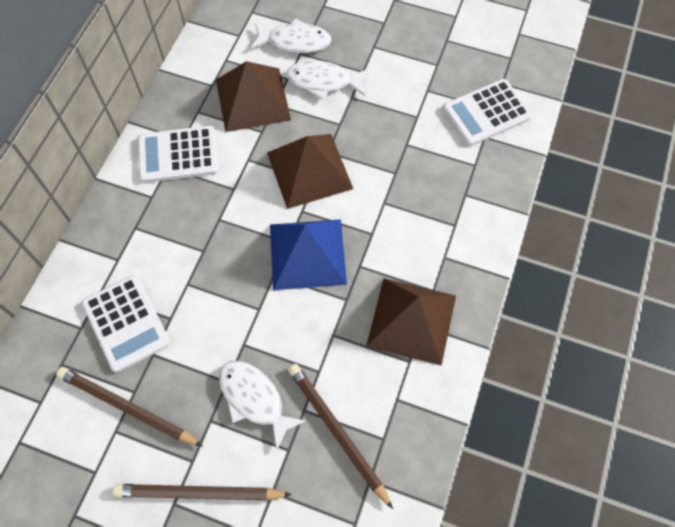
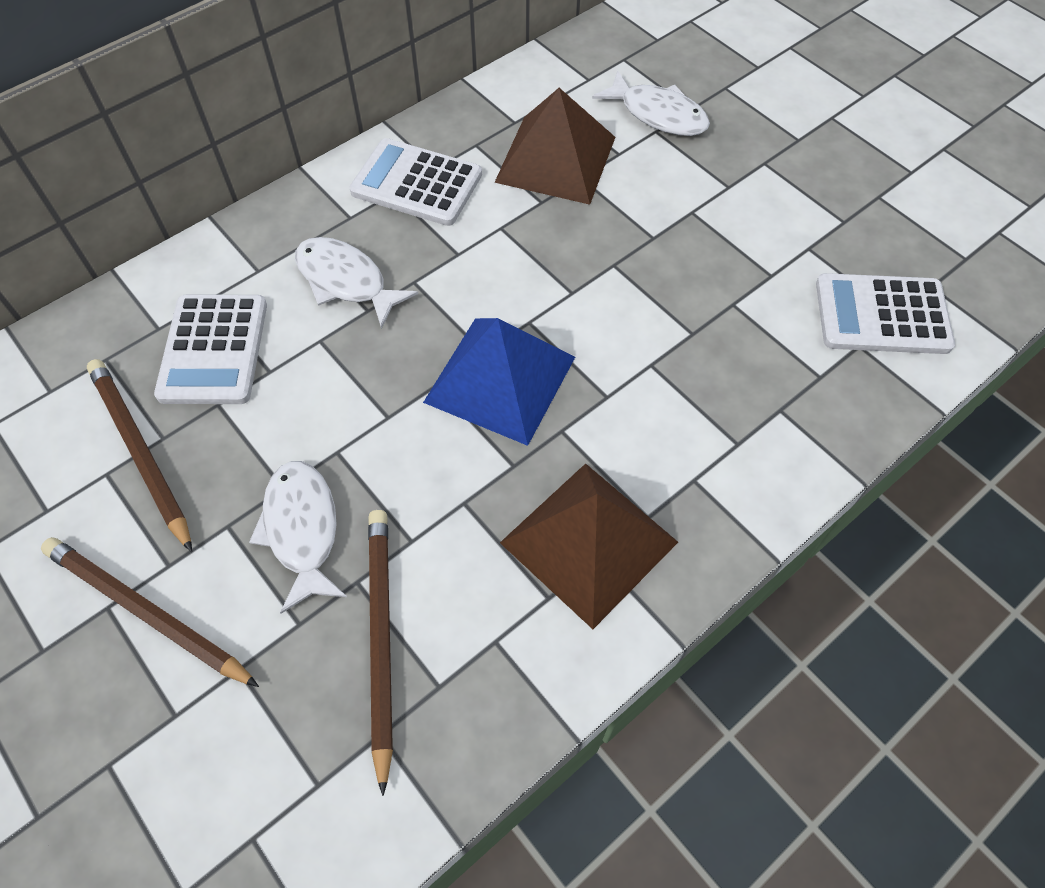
camera: 30 degrees right, 5 degrees down
(309, 170) = (573, 276): brown pyramid -> none
(323, 81) = (665, 176): white fish -> white fish (346, 281)

